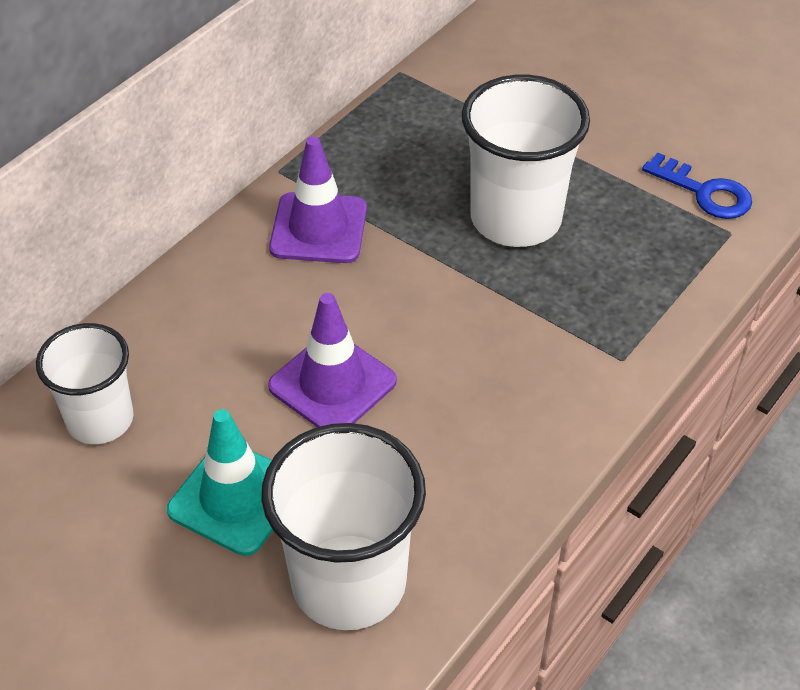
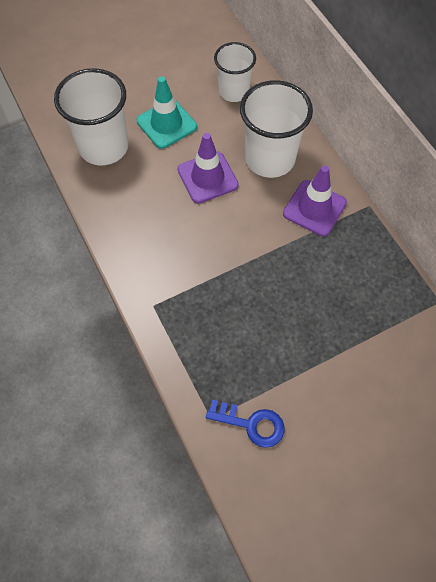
camera: 115 degrees right, 15 degrees up
(516, 219) = (278, 305): white cup -> white cup (270, 159)
(705, 192) = (251, 424): blue key -> blue key turned 135 degrees counterclockwise

